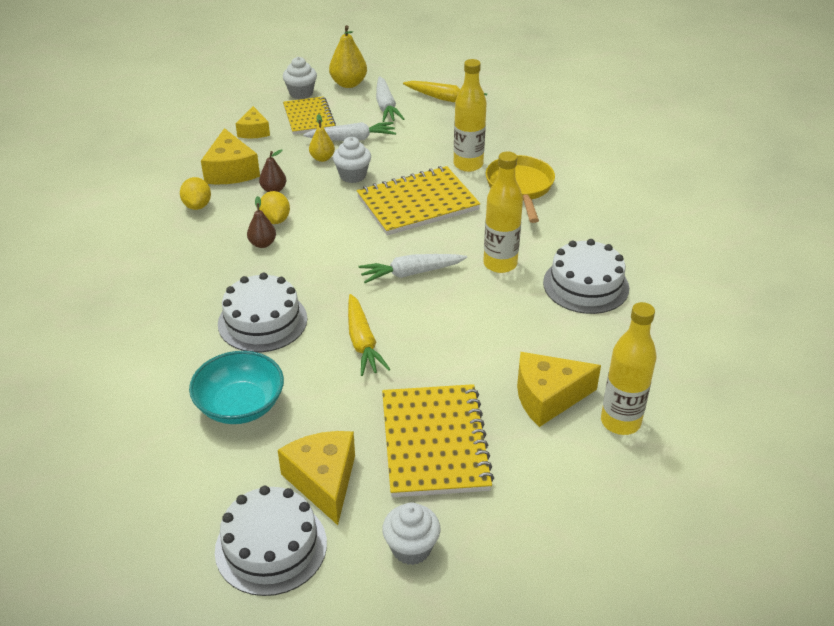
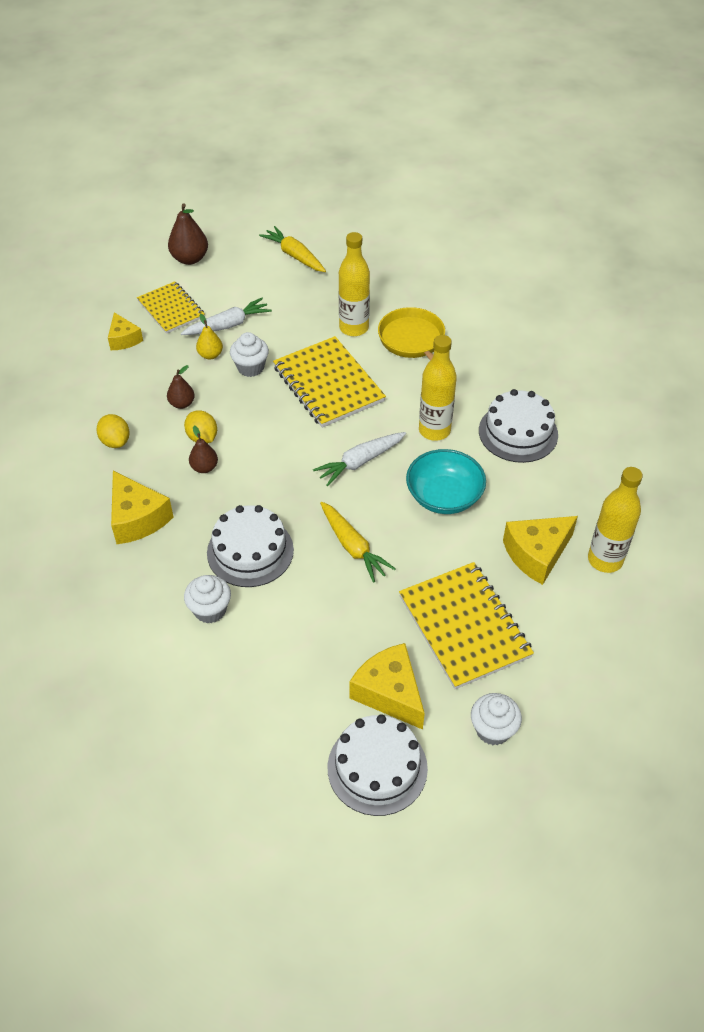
camera: 20 degrees left, 10 degrees up
(231, 171) = (126, 392): yellow cheese -> yellow cheese (137, 518)
(240, 405) = (277, 643): turquoise bowl -> turquoise bowl (444, 496)
(301, 93) = (147, 281): white cupcake -> white cupcake (210, 610)
(348, 84) = (190, 259): yellow pear -> brown pear
(386, 106) = (241, 278): white carrot -> none
(417, 204) = (328, 384): yellow notebook -> yellow notebook turned 75 degrees counterclockwise
(445, 99) = (294, 255): yellow carrot -> yellow carrot turned 135 degrees counterclockwise

